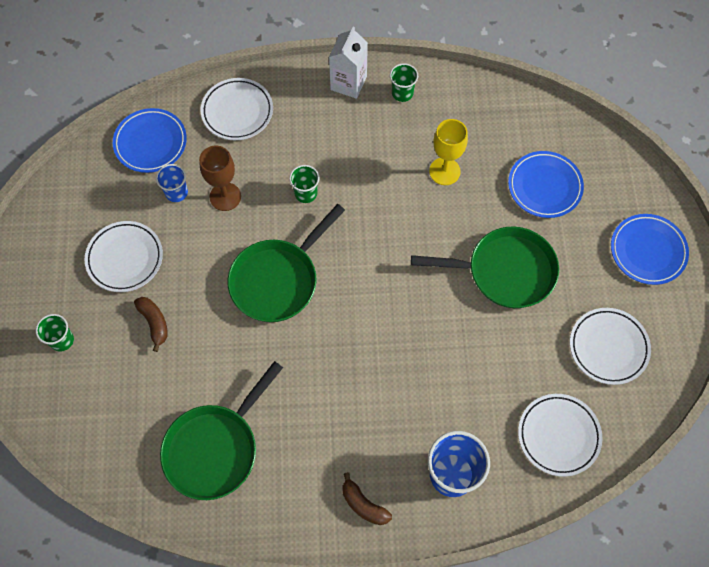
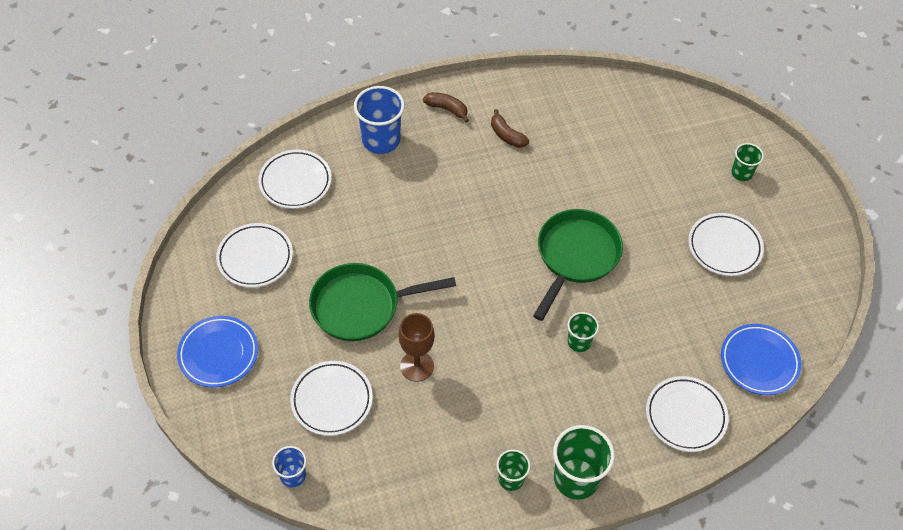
camera: 165 degrees right, 10 degrees down
(154, 323) = (670, 200): brown banana -> brown banana (507, 135)
(176, 192) = (707, 316): blue cup -> blue cup (293, 475)
(215, 448) = (577, 123): green pan -> none
(225, 196) = (658, 322): brown goblet -> brown goblet (417, 366)
(348, 83) = (576, 478): white carton -> green cup
(444, 171) = (442, 395): yellow goblet -> none
(544, 187) = (332, 400): blue plate -> white plate

